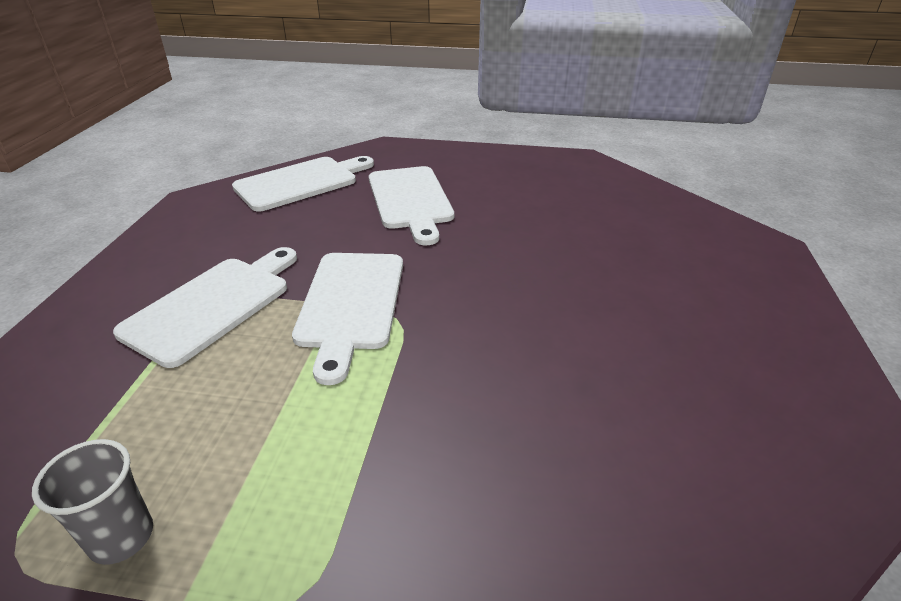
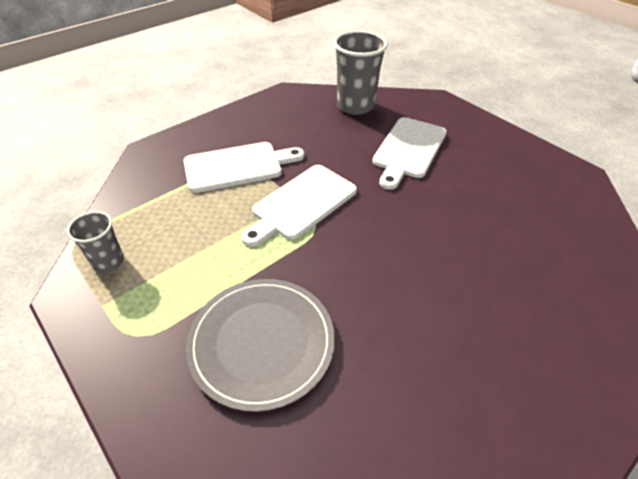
camera: 40 degrees right, 10 degrees up
(301, 182) = (355, 106): white cutting board -> grey cup
(480, 476) = (262, 343): none -> grey plate

